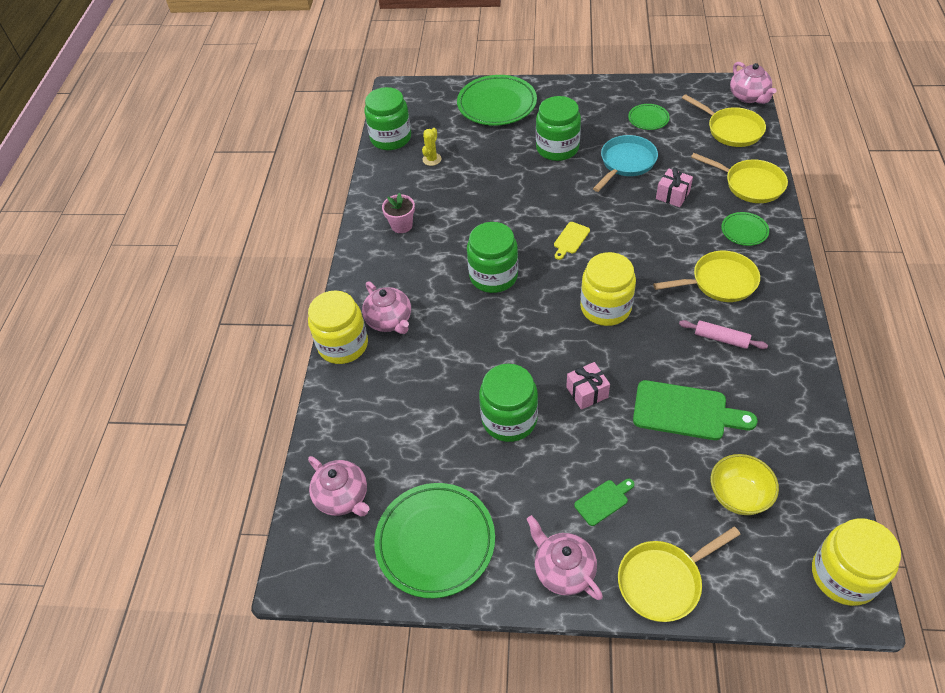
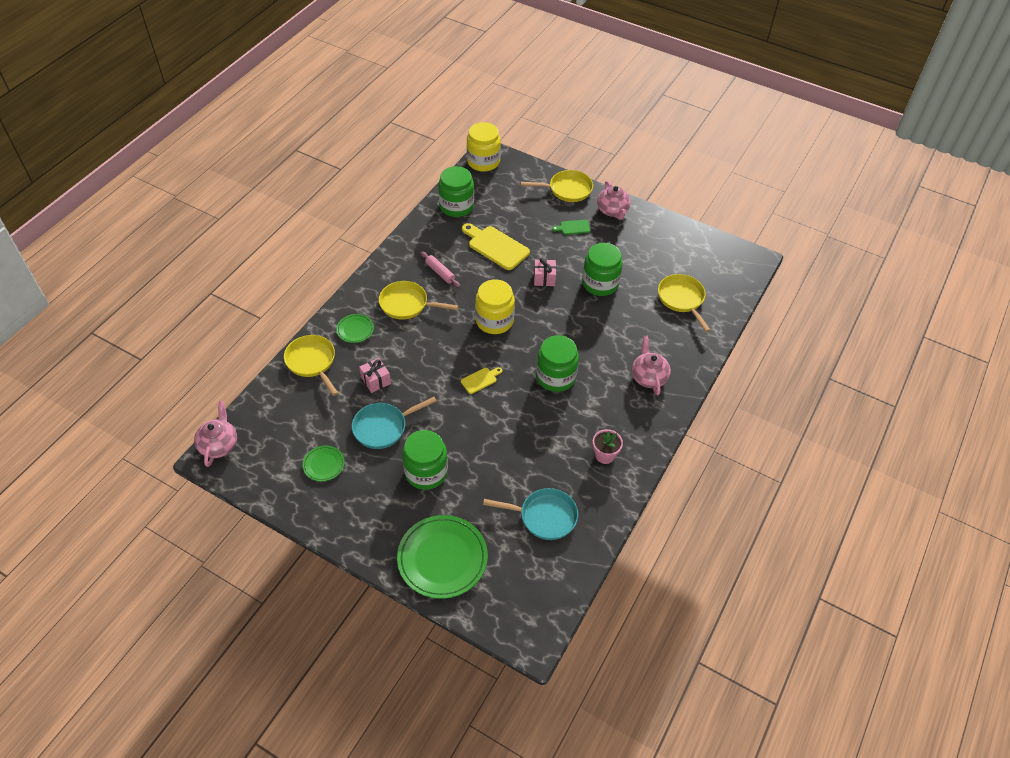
camera: 160 degrees left, 0 degrees up
(343, 345) = (689, 374): yellow jar -> none
(343, 497) = (718, 284): pink teapot -> none
(391, 138) = (570, 566): green jar -> green jar (456, 206)
(432, 159) = (544, 516): yellow cactus -> turquoise pan
(435, 542) = (673, 245): green plate -> none
(685, 411) = (496, 246): green cutting board -> yellow cutting board
(731, 130) = (271, 417): yellow pan -> yellow pan (682, 299)
(738, 496) = (503, 203): yellow bowl -> none

